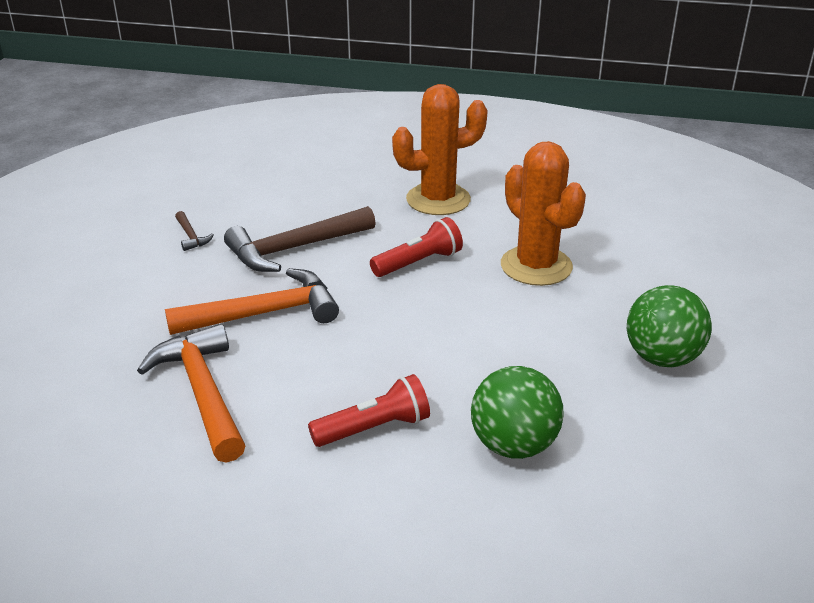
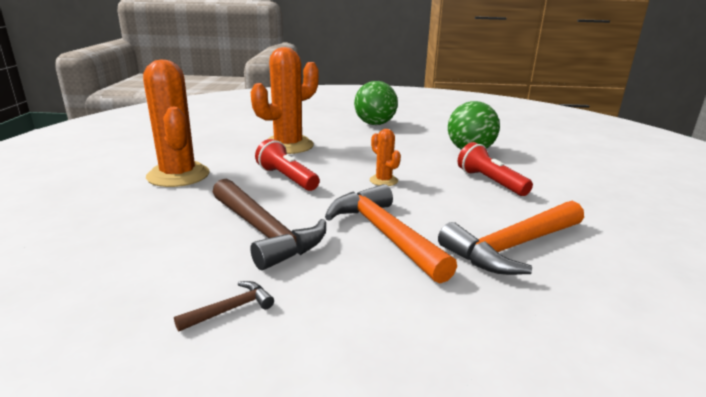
camera: 100 degrees left, 10 degrees down
(398, 331) = (383, 180): none -> orange cactus

